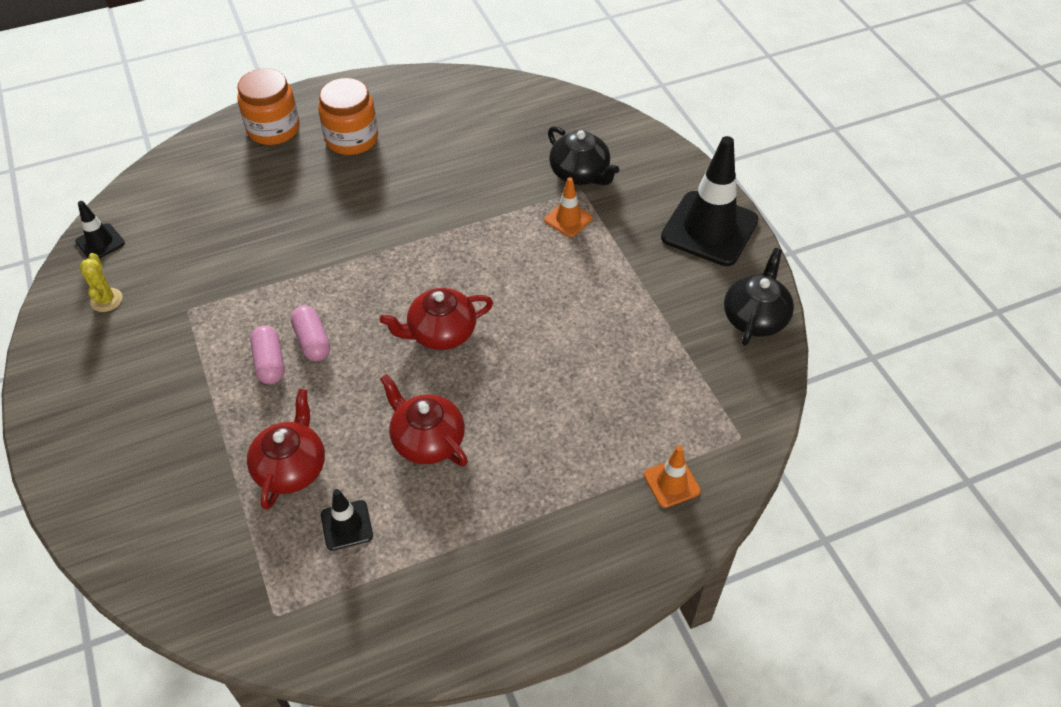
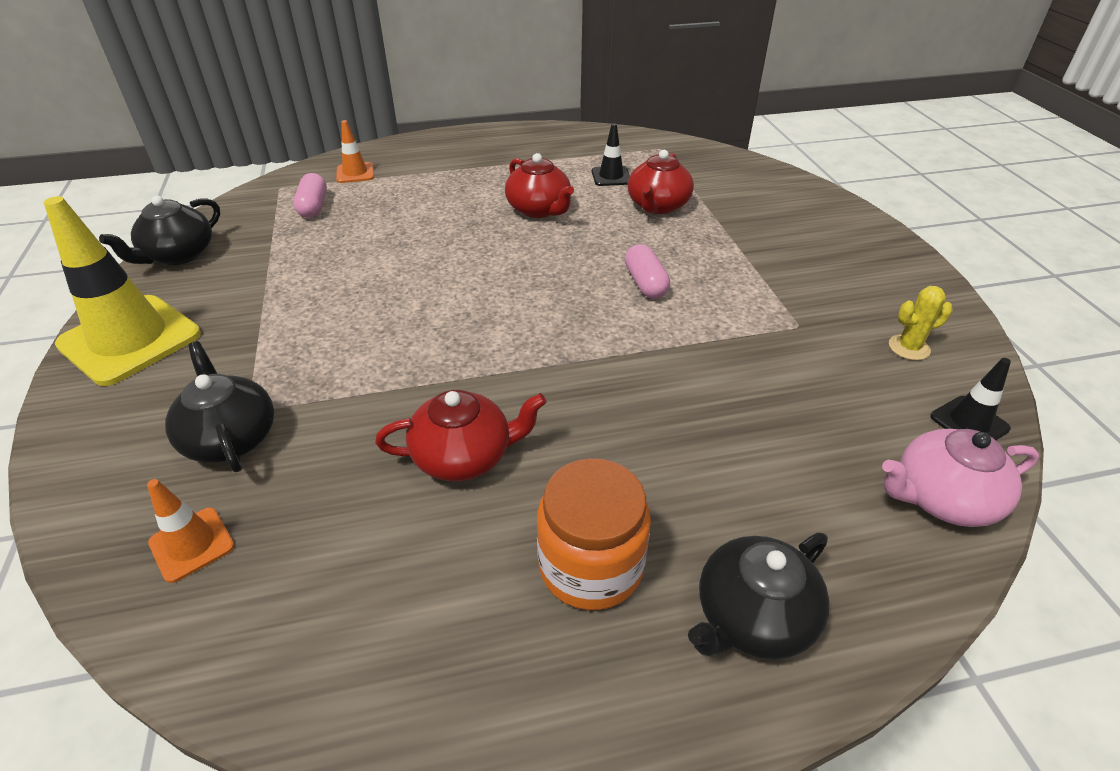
camera: 170 degrees left, 10 degrees down
(106, 300) = (909, 348): yellow cactus -> yellow cactus turned 75 degrees clockwise
(148, 193) = (942, 498): none -> pink teapot
(270, 363) = (689, 271): pink capsule -> pink capsule (313, 207)
(273, 129) = (752, 617): orange jar -> black teapot
(440, 333) = (506, 276): red teapot -> red teapot (464, 456)
(568, 219) = (296, 373): orange traffic cone -> orange traffic cone (192, 544)
(709, 229) = (130, 339): black traffic cone -> yellow traffic cone

